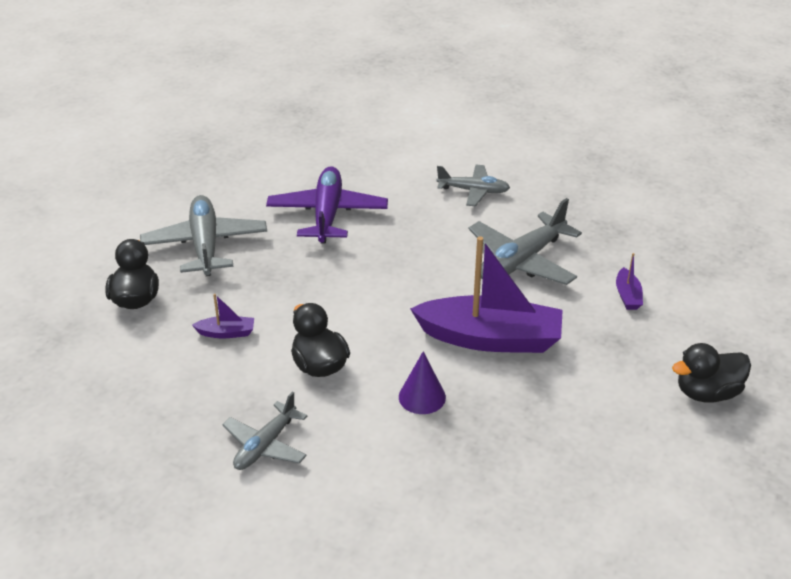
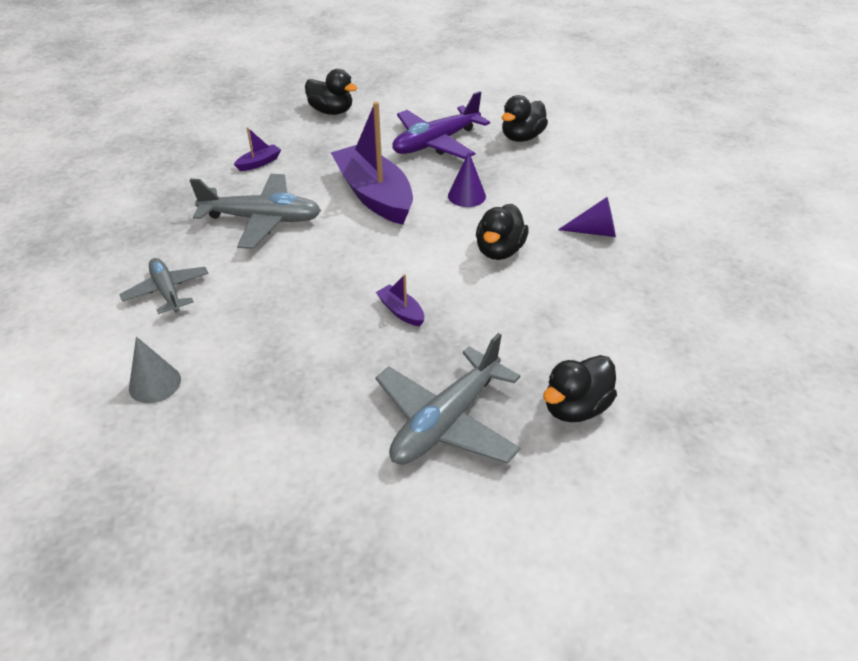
camera: 130 degrees left, 5 degrees up
(226, 333) = (533, 318): purple boat -> purple boat (401, 311)
(265, 445) = (594, 231): grey plane -> purple cone
(327, 214) = (300, 365): purple plane -> purple plane (436, 143)
(383, 162) = (155, 383): none -> grey cone
(488, 520) = (522, 137): none -> black duck

